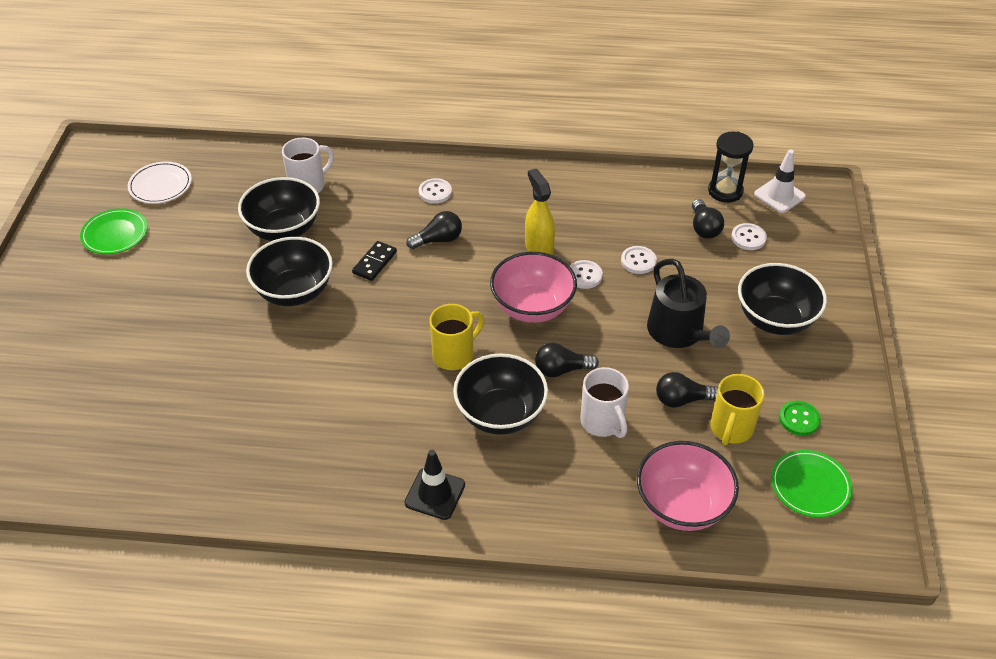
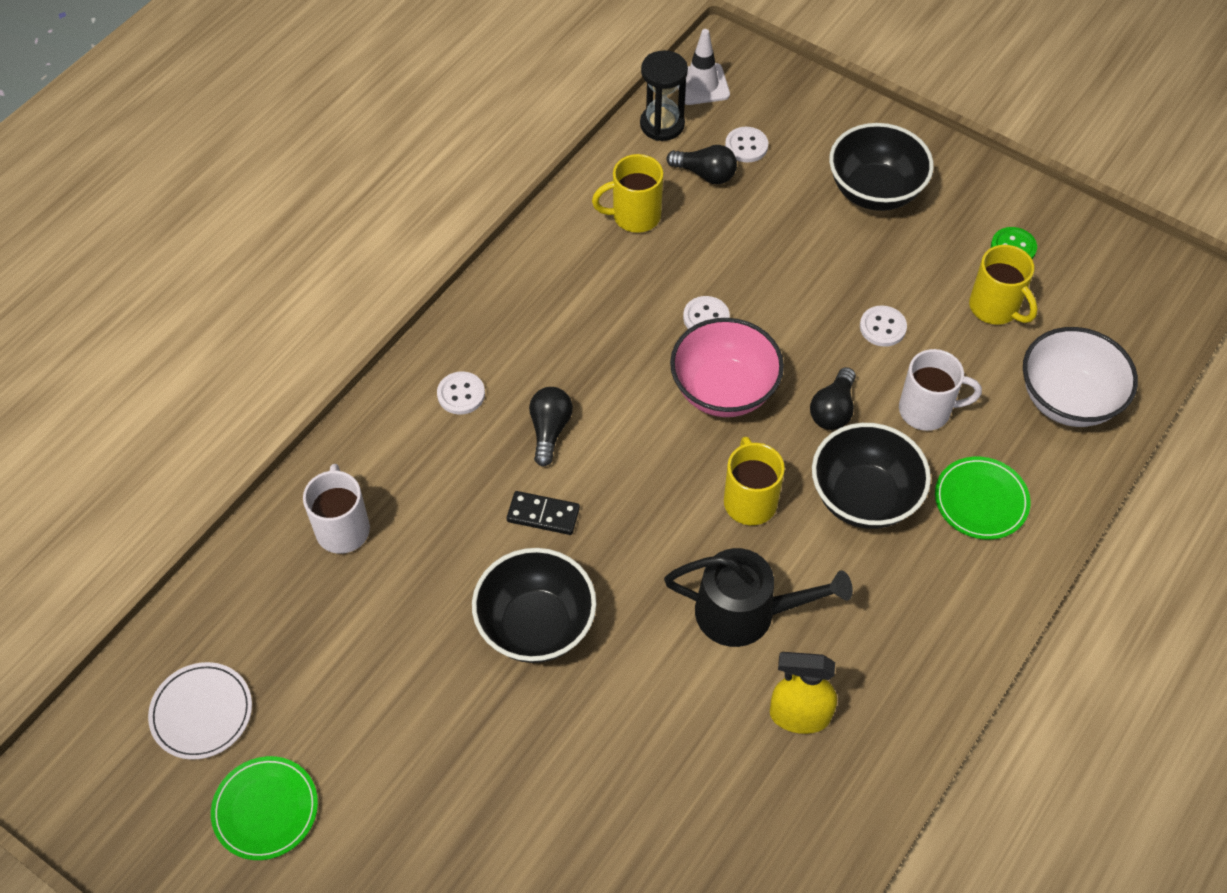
camera: 60 degrees left, 10 degrees up
(284, 229) = (410, 592): black bowl -> none
(374, 262) = (543, 515): black domino -> black domino turned 45 degrees counterclockwise
(435, 494) = (940, 612): black traffic cone -> none
(539, 248) = (633, 338): yellow spray bottle -> yellow spray bottle (799, 716)
(636, 209) = (634, 216): none -> yellow mug
(638, 261) = (716, 258): white button -> white button (882, 327)
(679, 332) = (843, 279): black watering can -> black watering can (745, 612)
(682, 399) = (935, 327): black light bulb -> none
(682, 506) = (1067, 400): pink bowl -> white bowl
(810, 485) = (1095, 286): green plate -> green plate (981, 500)

